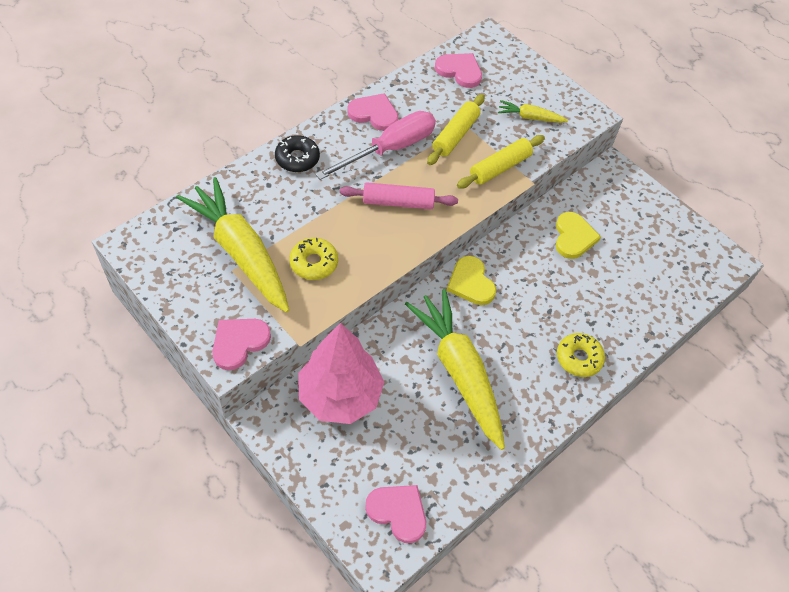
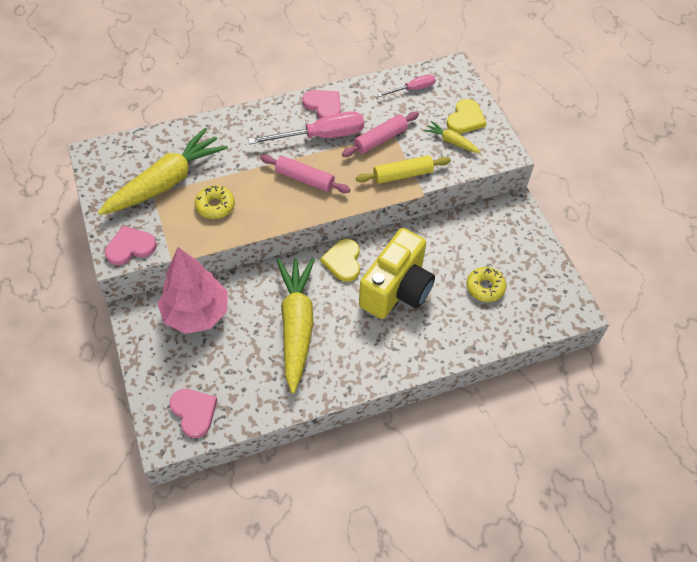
camera: 25 degrees right, 0 degrees up
(240, 252) = (166, 182): yellow carrot -> yellow carrot turned 60 degrees clockwise
(297, 158) = (245, 124): black donut -> none
(455, 135) = (380, 139): yellow rolling pin -> pink rolling pin
(459, 71) = (413, 89): pink heart -> pink screwdriver
(543, 296) = (397, 290): none -> yellow camera
(573, 237) = (449, 251): yellow heart -> yellow heart (465, 119)
(579, 358) = (399, 347): yellow donut -> yellow donut (485, 287)

